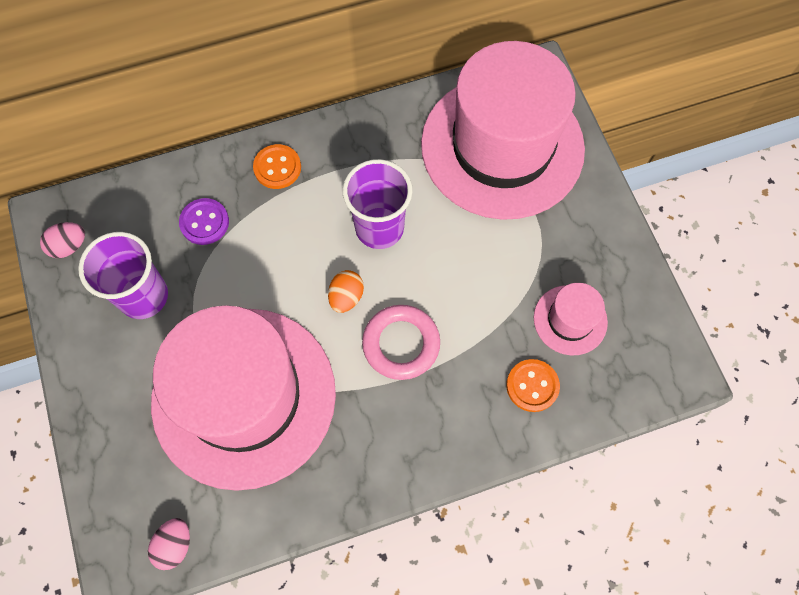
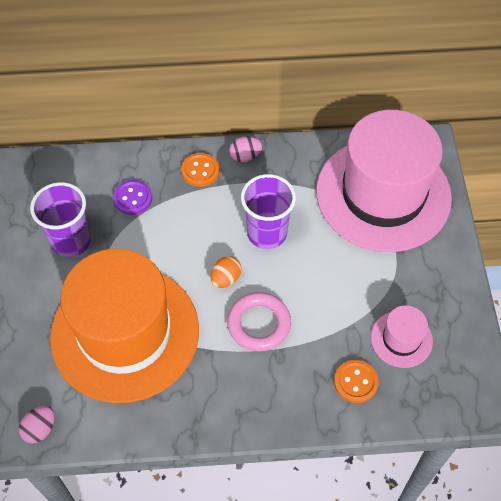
camera: 15 degrees right, 10 degrees down
(69, 246) = (26, 192): pink egg -> pink egg (245, 156)
(244, 396) = (125, 333): pink hat -> orange hat

